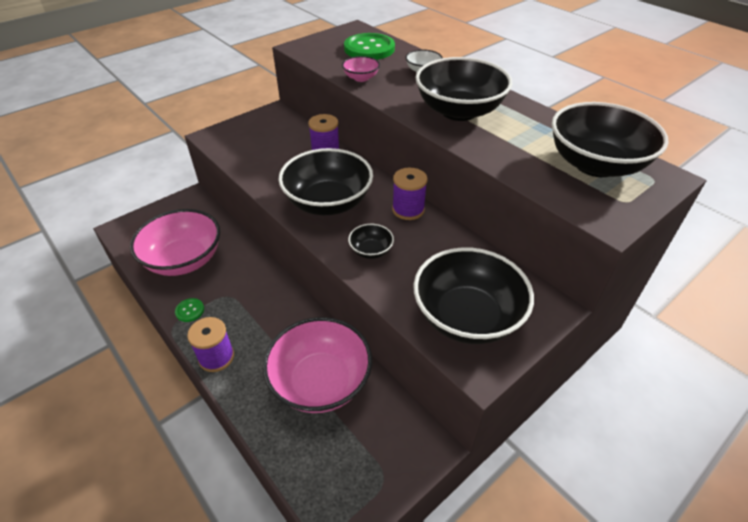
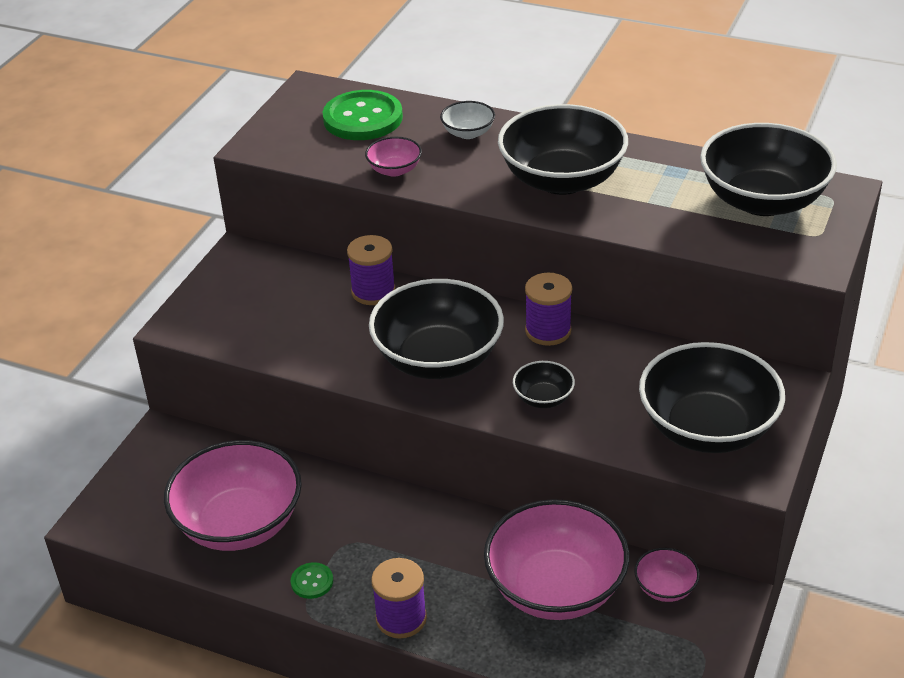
camera: 25 degrees left, 5 degrees down
(391, 416) = (665, 588): none -> pink bowl

